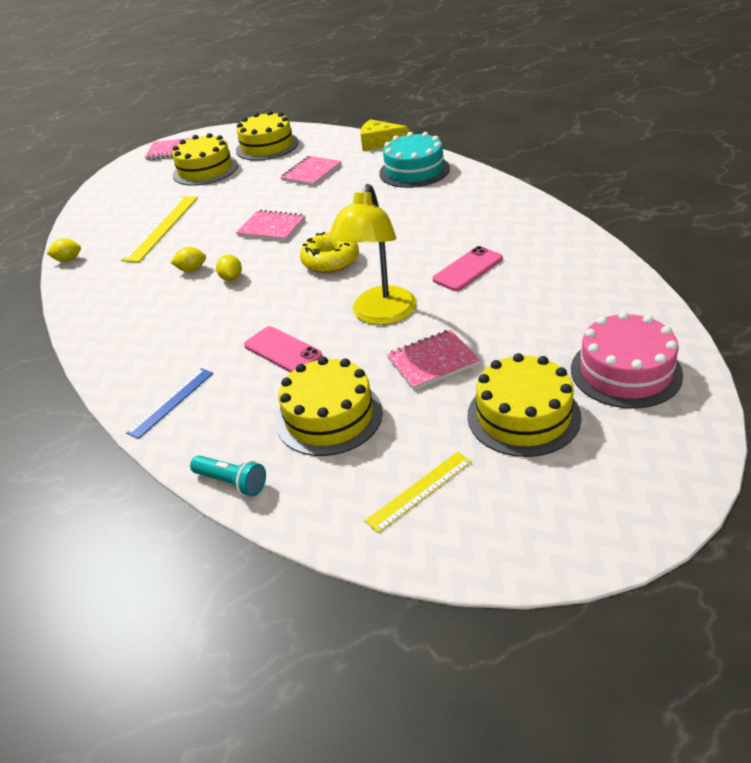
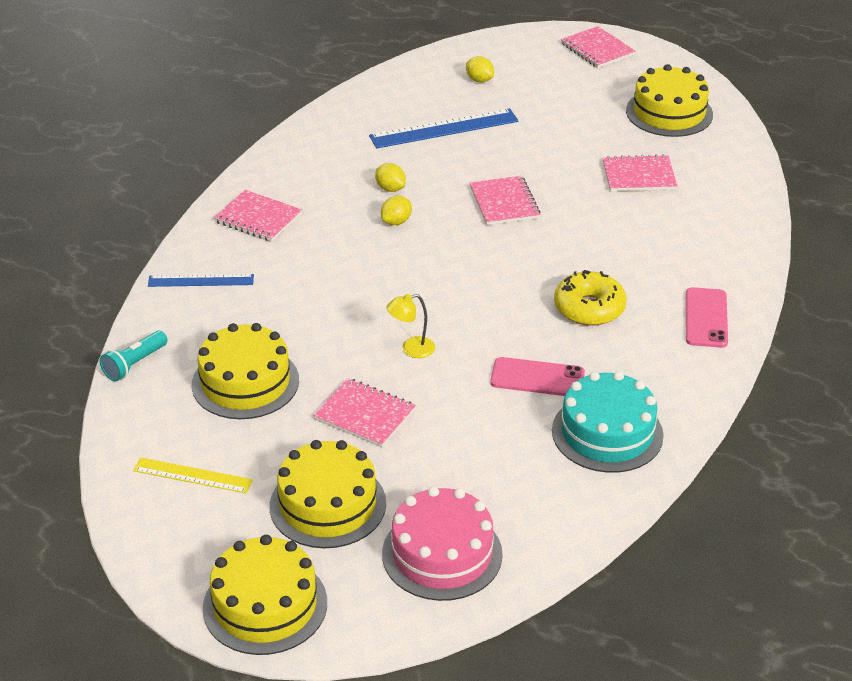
camera: 50 degrees right, 0 degrees up
(68, 260) = (345, 102): yellow lemon -> yellow lemon (479, 80)
(137, 344) = (258, 218): none -> pink notebook
(161, 227) = (444, 129): yellow ruler -> blue ruler
(205, 170) = (578, 96): yellow cake -> yellow cake (265, 605)
(232, 482) = (134, 364): turquoise flashlight -> turquoise flashlight turned 45 degrees clockwise
(283, 350) = (312, 311): pink phone -> pink phone (706, 318)
(331, 261) = (476, 273): yellow donut -> yellow donut (589, 308)
(379, 143) = (756, 195): yellow cheese -> none
(380, 315) = (411, 349): yellow lamp -> yellow lamp, size x0.45
(414, 171) = (712, 252): turquoise cake -> turquoise cake (607, 433)

